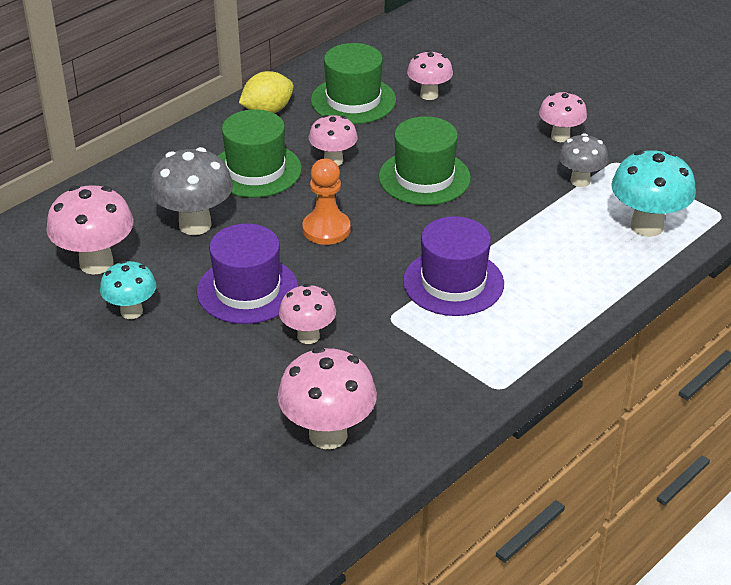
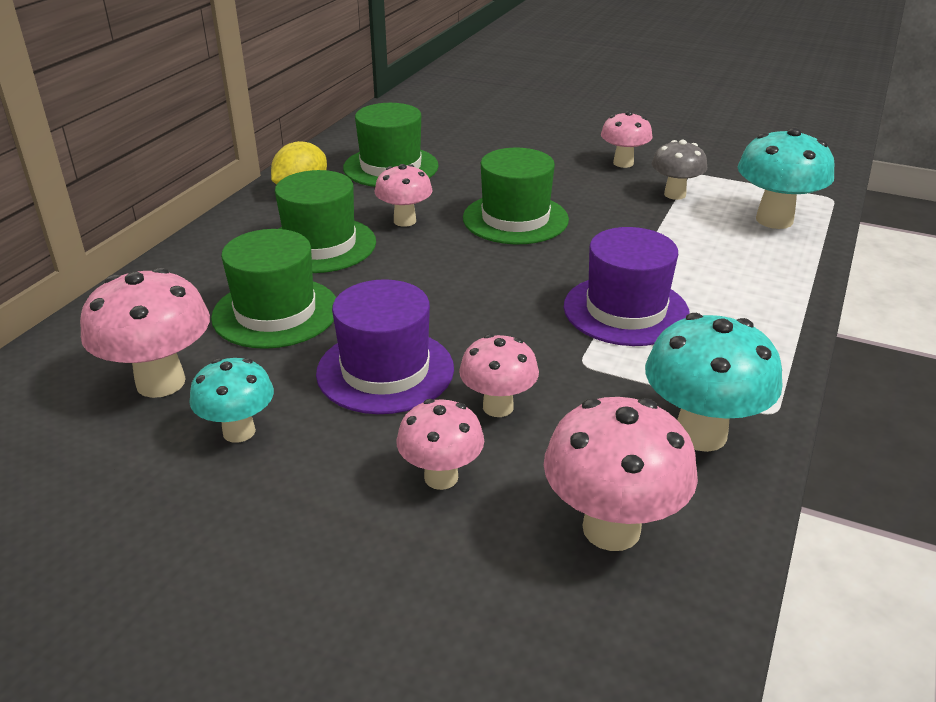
camera: 20 degrees left, 5 degrees down
(195, 225) = (275, 312): grey mushroom -> green hat
(326, 229) = (441, 286): orange pawn -> none
(429, 95) = (466, 151): pink mushroom -> pink mushroom (441, 477)
(434, 390) = (700, 434): none -> turquoise mushroom

